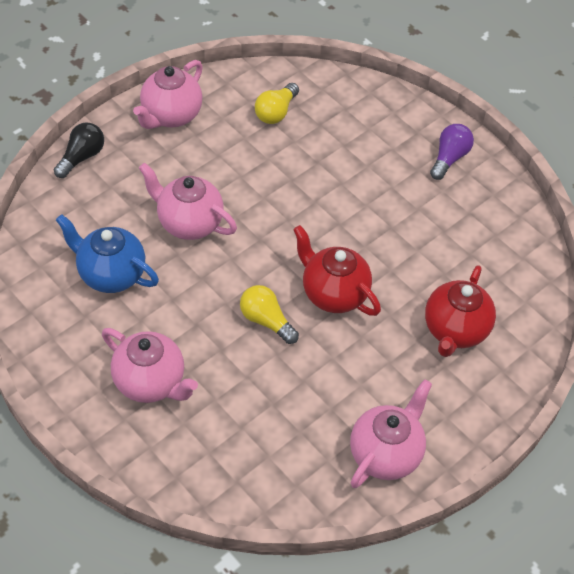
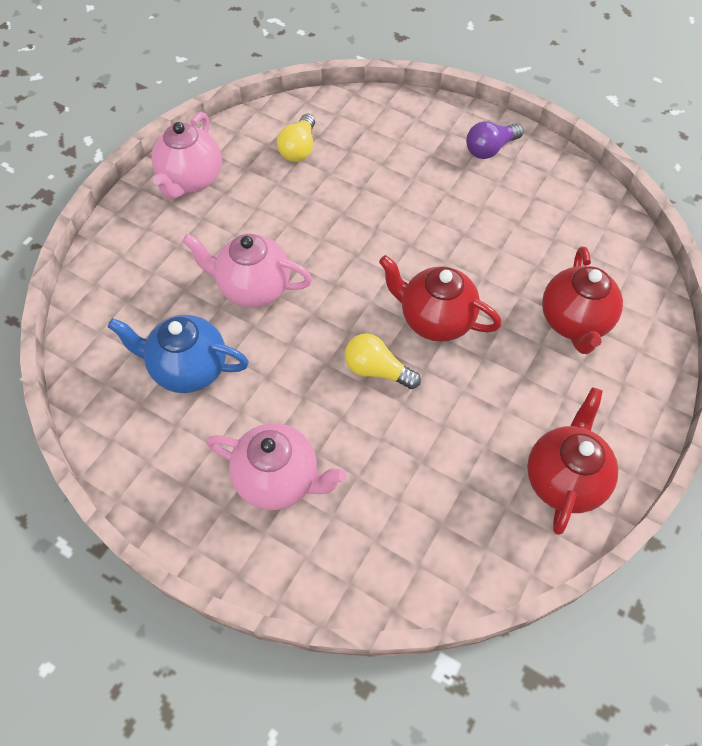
camera: 15 degrees left, 5 degrees up
(82, 157) = (109, 249): black light bulb -> none
(386, 453) = (564, 479): pink teapot -> red teapot
(449, 158) = (490, 149): purple light bulb -> purple light bulb turned 135 degrees counterclockwise

